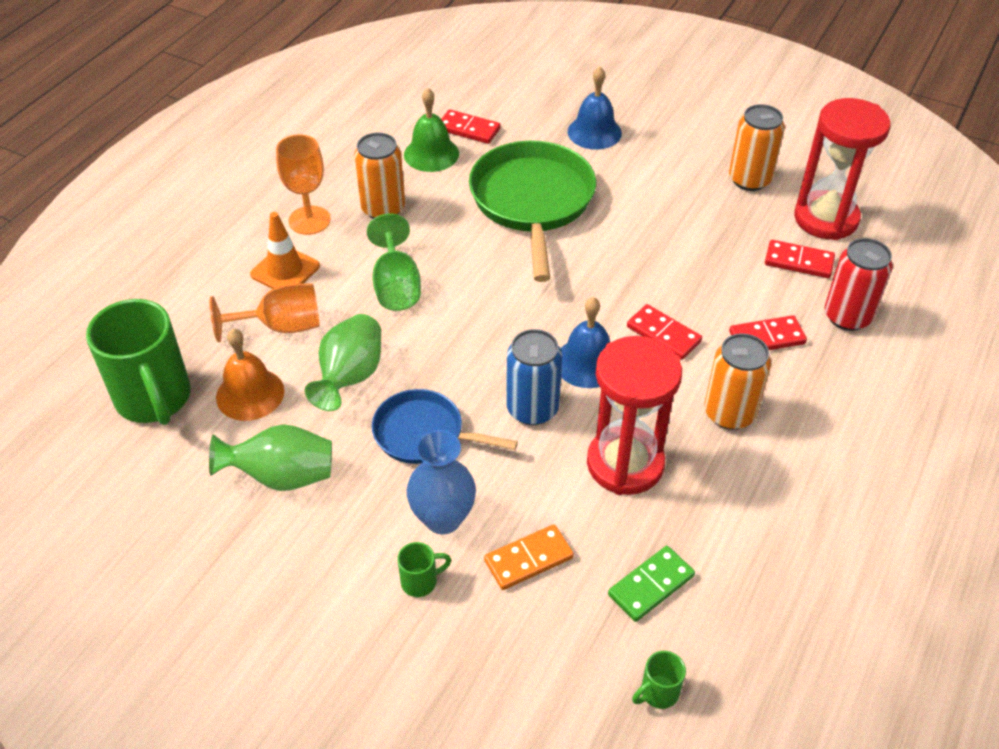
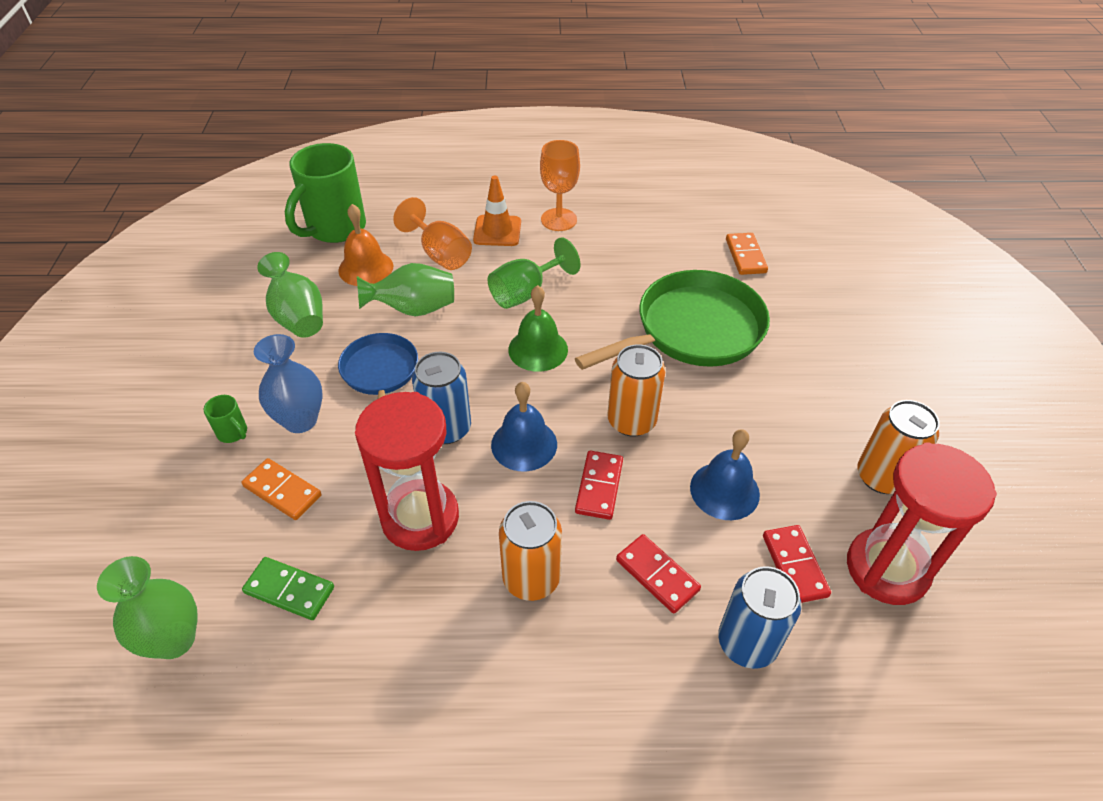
camera: 60 degrees right, 0 degrees up
(383, 208) = (605, 250): orange can -> orange can (631, 421)
(431, 154) = (693, 248): green bell -> green bell (538, 349)
(468, 129) = (745, 256): red domino -> orange domino
(594, 132) = (827, 333): blue bell -> blue bell (724, 490)
(658, 692) = (174, 640): green mug -> green vase
(847, 316) = (747, 642): red can -> blue can

